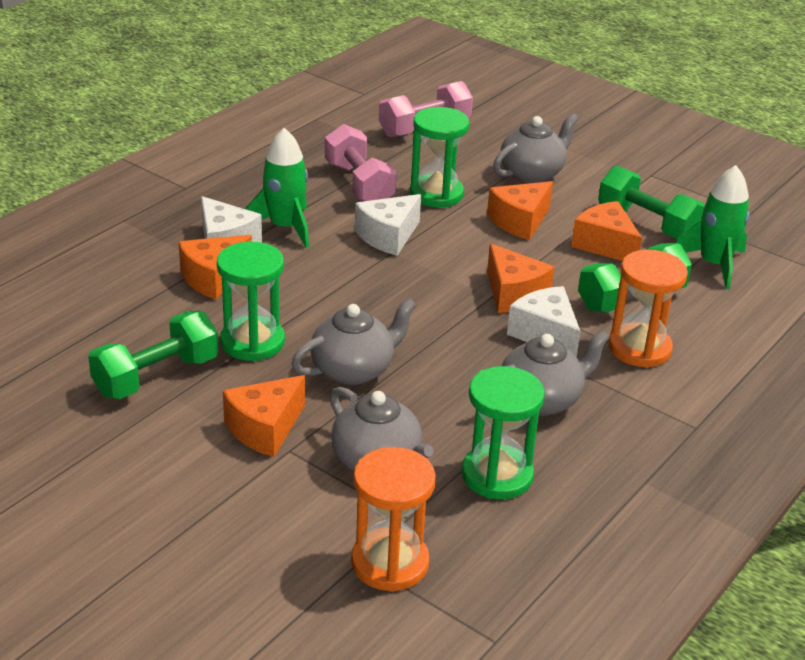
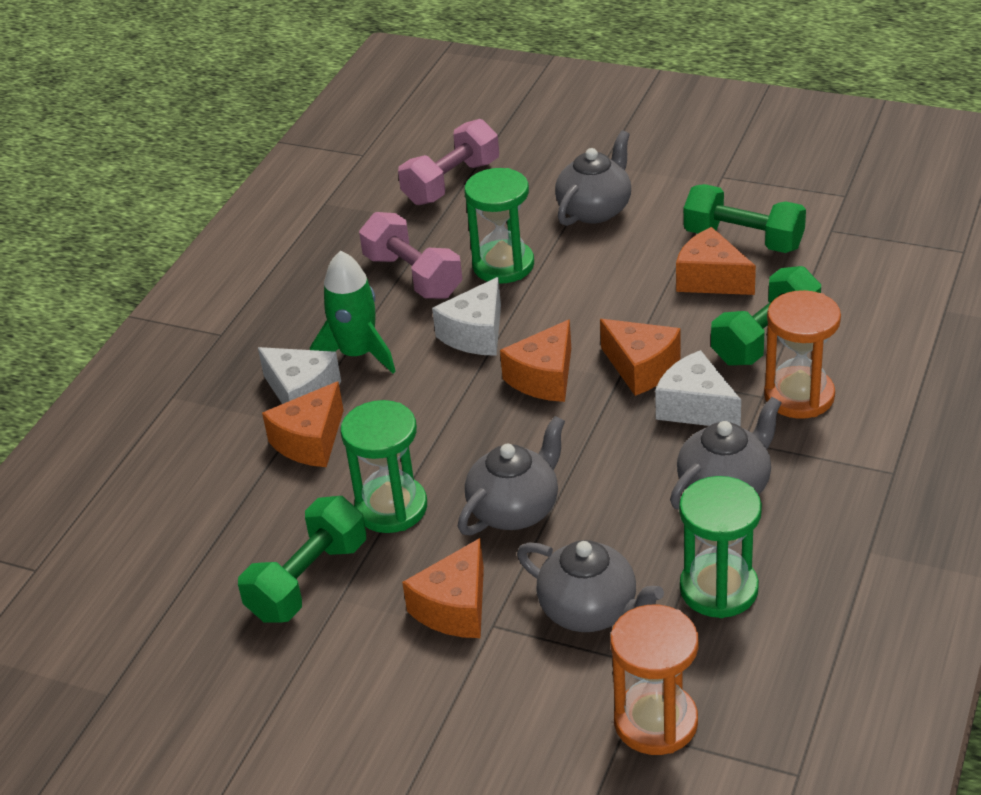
camera: 10 degrees left, 5 degrees up
(519, 221) = (608, 275): orange cheese -> orange cheese (544, 378)
(714, 264) = (833, 271): green rocket -> none

